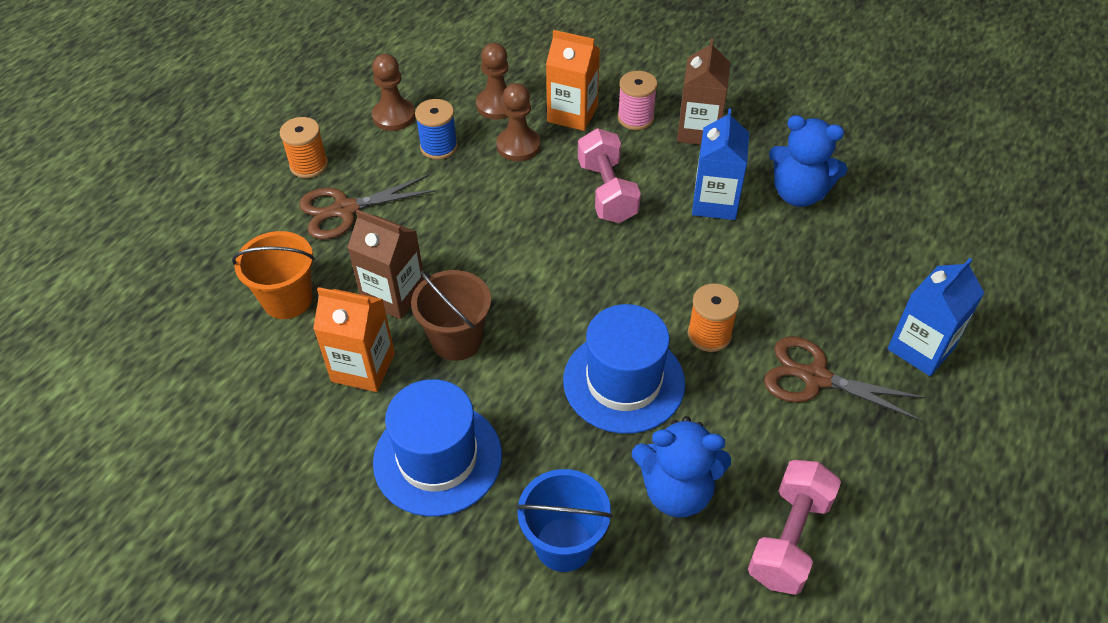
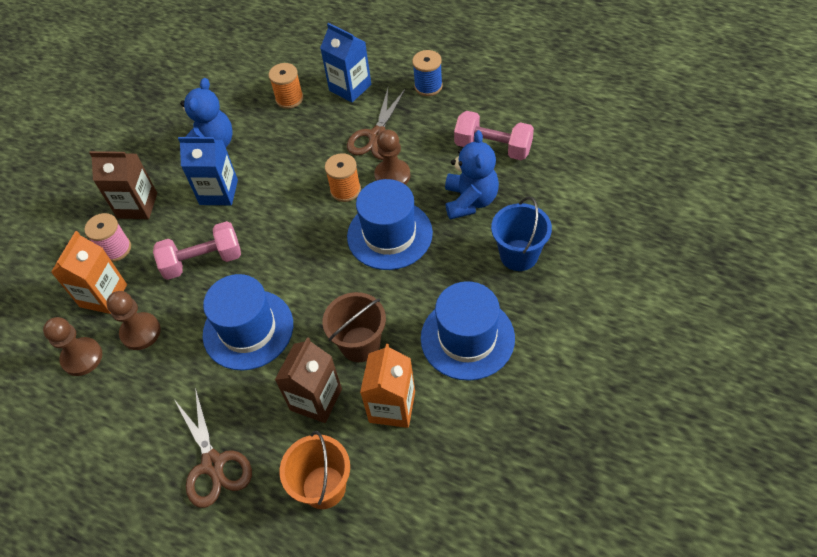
camera: 90 degrees left, 5 degrees up
(309, 165) = (148, 515): orange spool -> orange spool (289, 99)
(394, 116) = (84, 448): brown pawn -> brown pawn (392, 175)
(439, 147) = (134, 398): blue spool -> blue spool (428, 86)
(502, 234) = (248, 329): none -> blue hat

